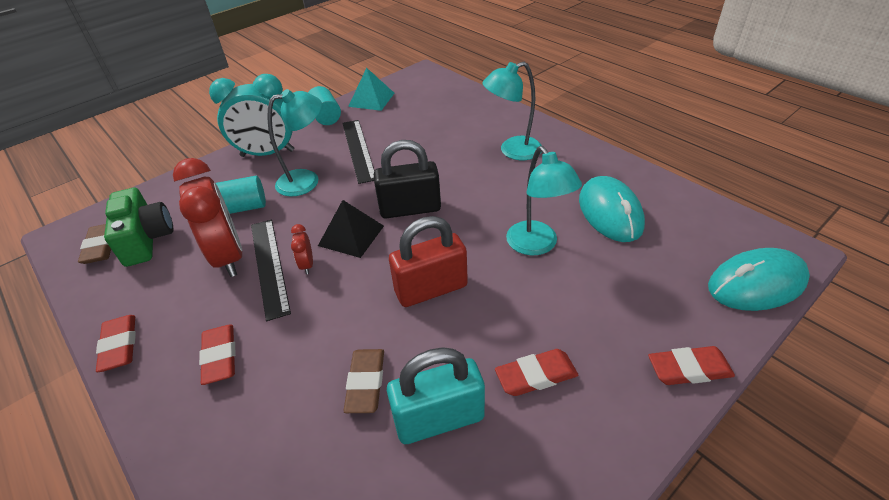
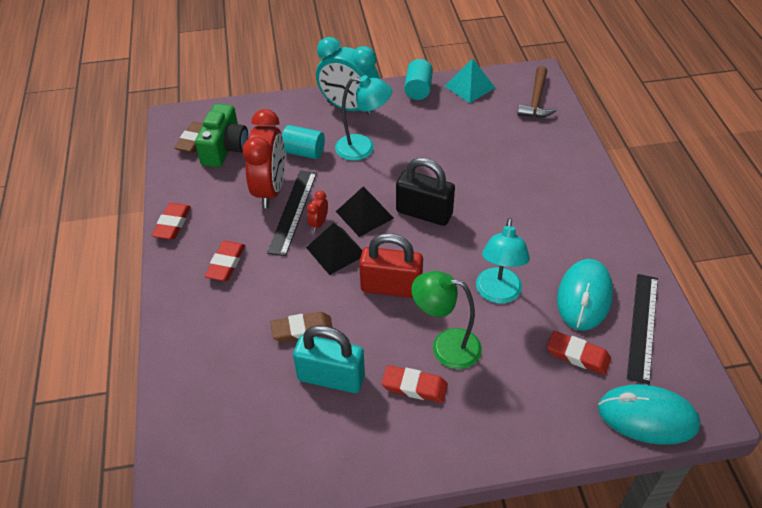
camera: 30 degrees right, 5 degrees up
(345, 282) = (336, 251): none -> black pyramid
(358, 150) = (422, 137): black ruler -> black ruler (642, 326)
(366, 383) = (302, 330): brown eraser -> brown eraser turned 45 degrees clockwise
(436, 89) = (536, 100): none -> brown hammer
(512, 151) = (552, 198): turquoise lamp -> none
(531, 317) = (446, 346): none -> green lamp
(689, 369) = (526, 443): red eraser -> red eraser (578, 355)

